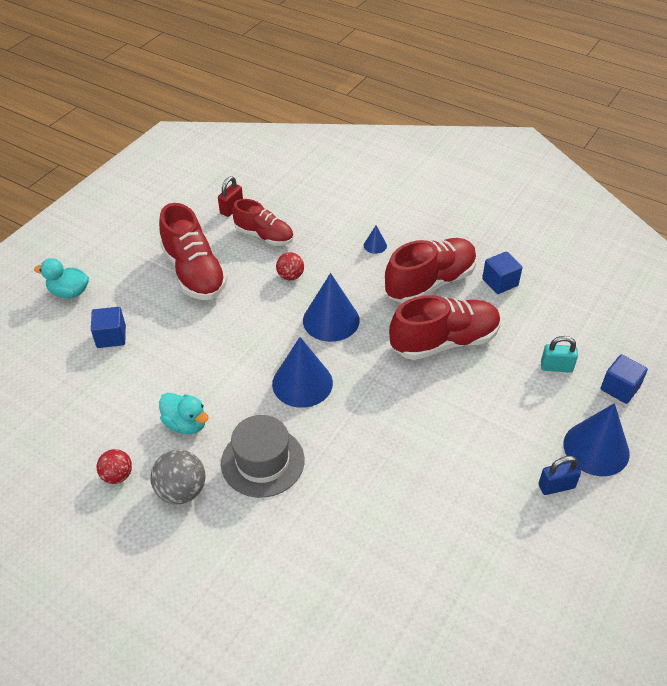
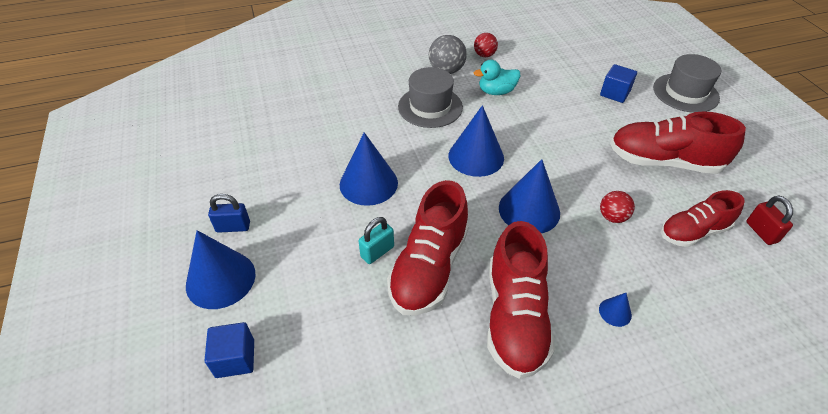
camera: 130 degrees right, 0 degrees up
(69, 292) = (685, 93): turquoise duck -> grey hat
(411, 433) = (368, 183): none -> blue cone
(500, 282) = (460, 385): blue cube -> none
(556, 367) = (312, 329): turquoise padlock -> turquoise padlock (377, 252)
(556, 486) = (233, 227): blue padlock -> blue padlock turned 60 degrees clockwise

